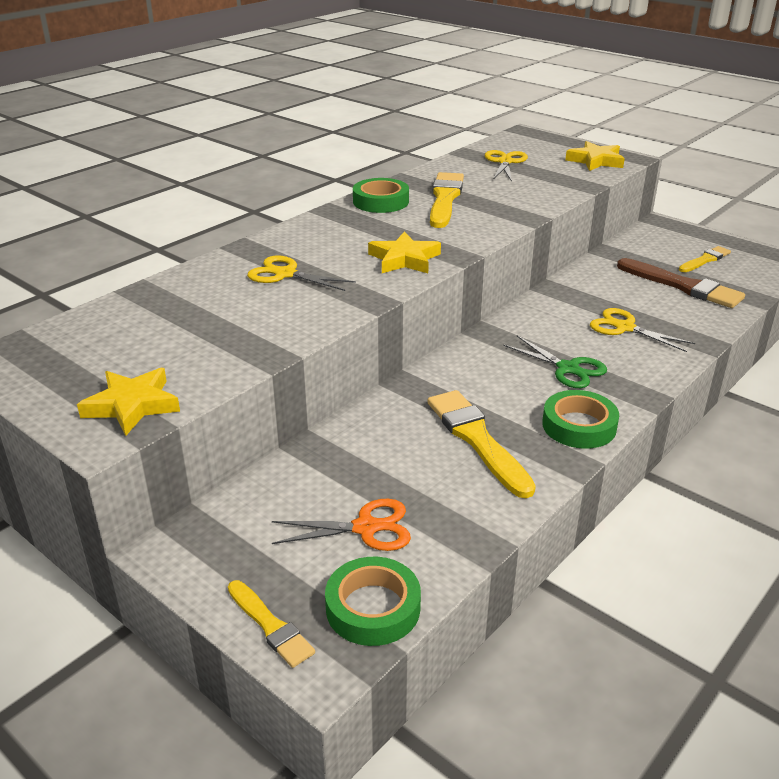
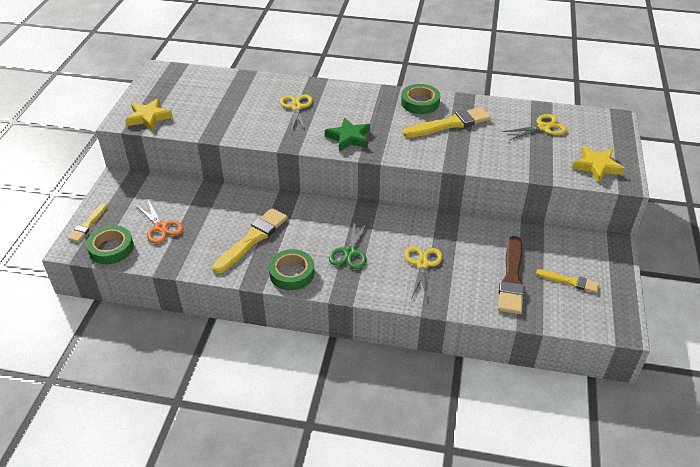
camera: 60 degrees right, 10 degrees up
(404, 259) = (349, 138): yellow star -> green star

